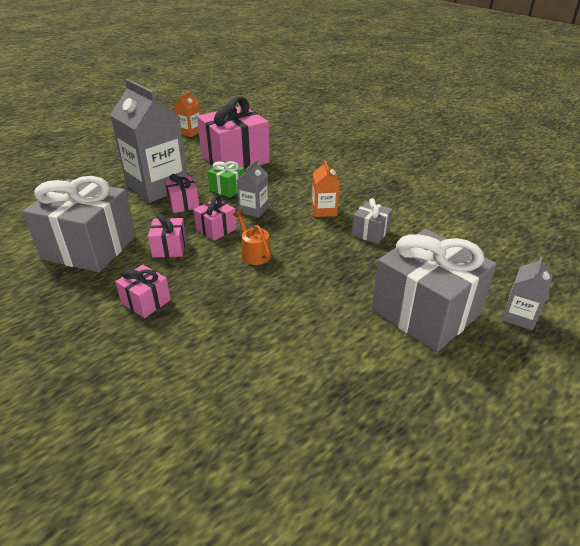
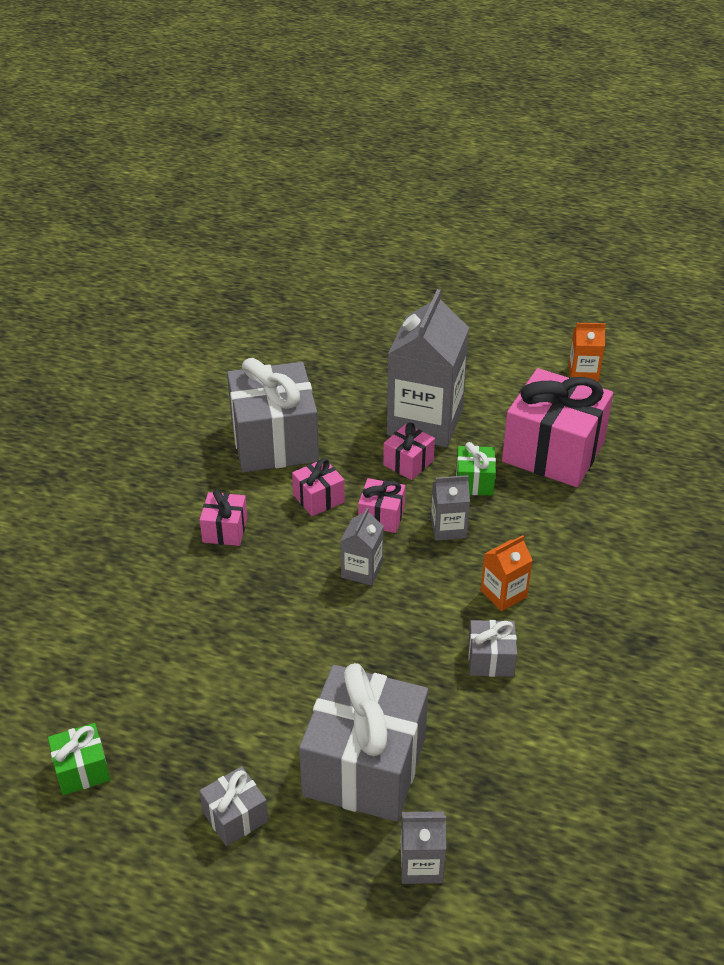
camera: 60 degrees right, 5 degrees up
(254, 253) = (362, 570): orange watering can -> grey carton
(332, 494) = (82, 769): none -> green gift
(439, 397) = (235, 816): none -> grey gift

